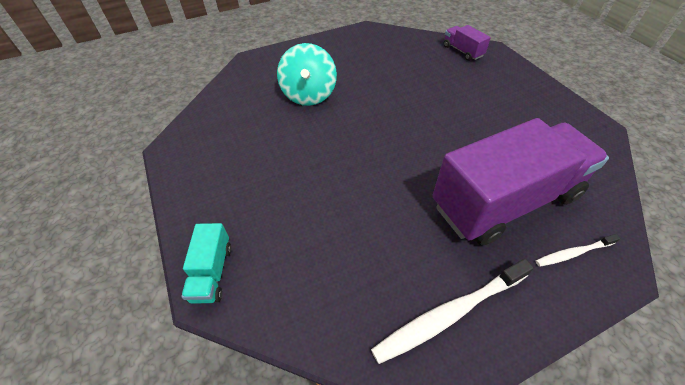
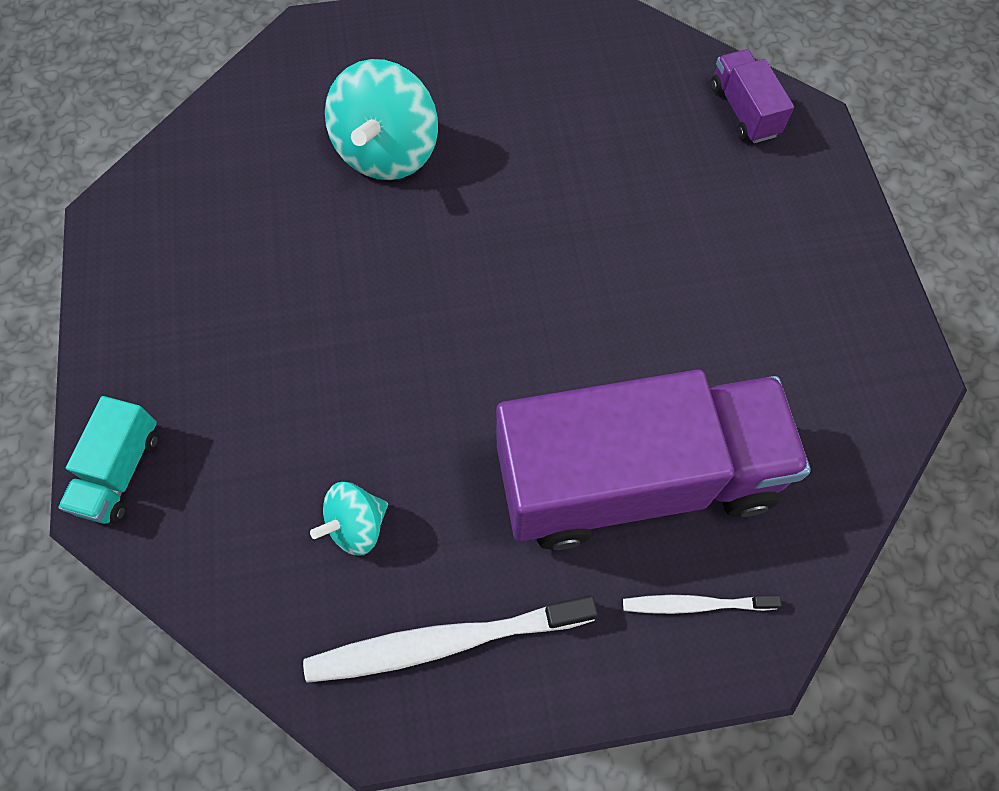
camera: 15 degrees right, 15 degrees up
(367, 264) = (356, 526): none -> turquoise spinning top

